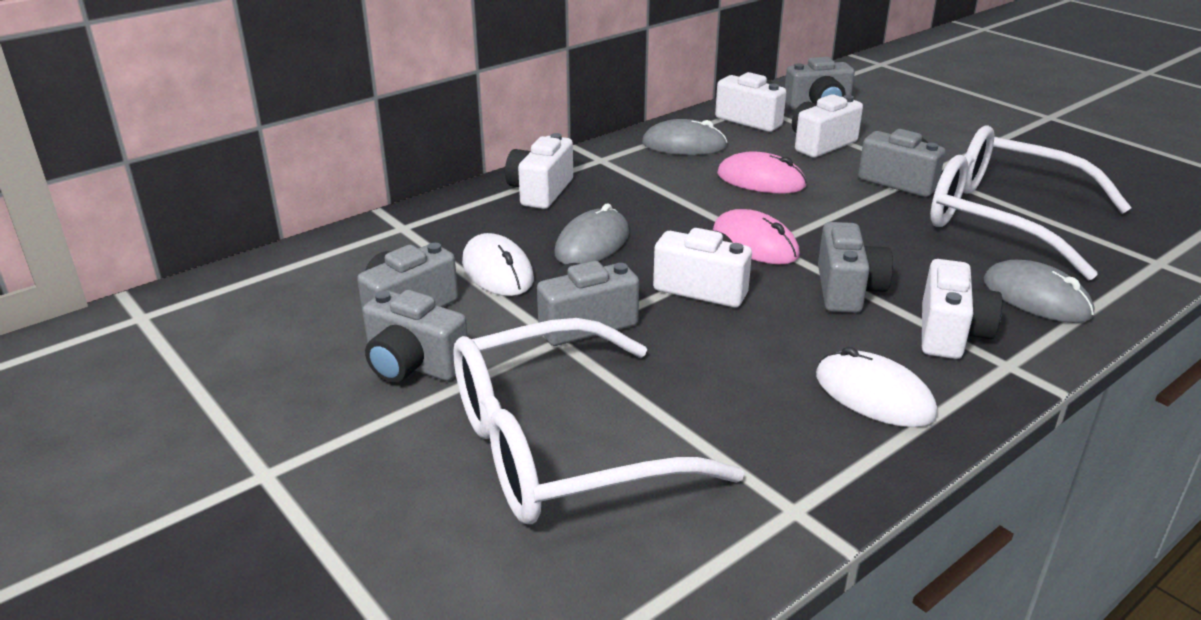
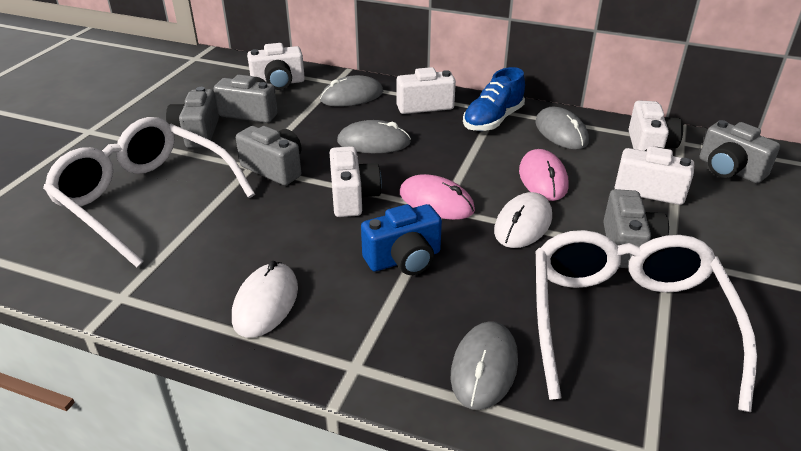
camera: 60 degrees right, 5 degrees up
(458, 226) = (352, 96): none -> grey mouse
(497, 271) = (312, 124): white mouse -> white mouse (523, 224)
(621, 167) = (493, 120): none -> blue shoe
(755, 243) = (436, 202): pink mouse -> pink mouse turned 75 degrees counterclockwise
(847, 290) = (404, 259): grey camera -> blue camera
(950, 333) = (380, 325): white camera -> white camera (278, 83)

